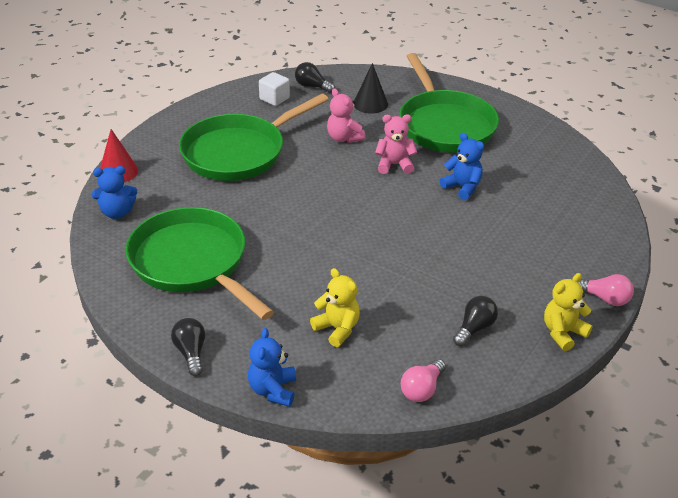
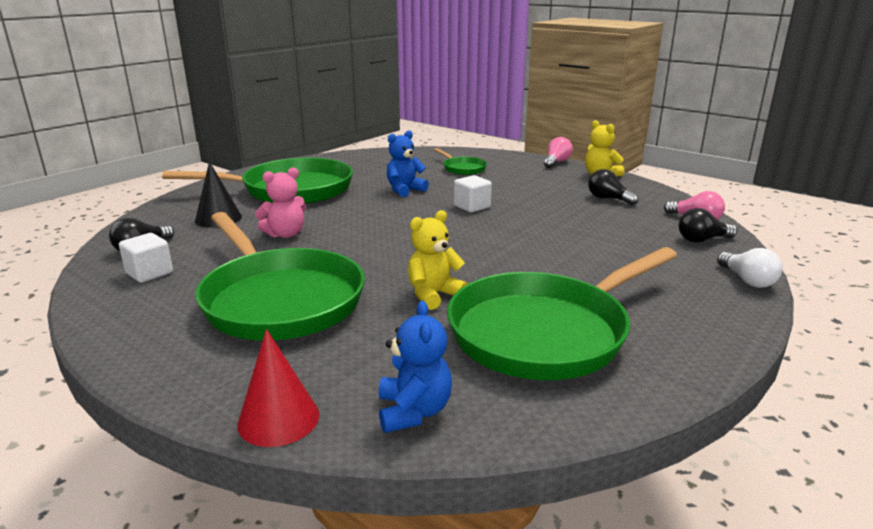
camera: 85 degrees left, 15 degrees down
(191, 353) = (723, 329): black light bulb -> black light bulb (702, 240)
(273, 390) = (747, 280): blue teddy bear -> white light bulb
(337, 329) = (635, 248): yellow teddy bear -> yellow teddy bear (434, 295)
(394, 165) = (354, 213): pink teddy bear -> none
(426, 230) = (472, 207): none -> white cube
(549, 222) = (462, 168): none -> green pan

